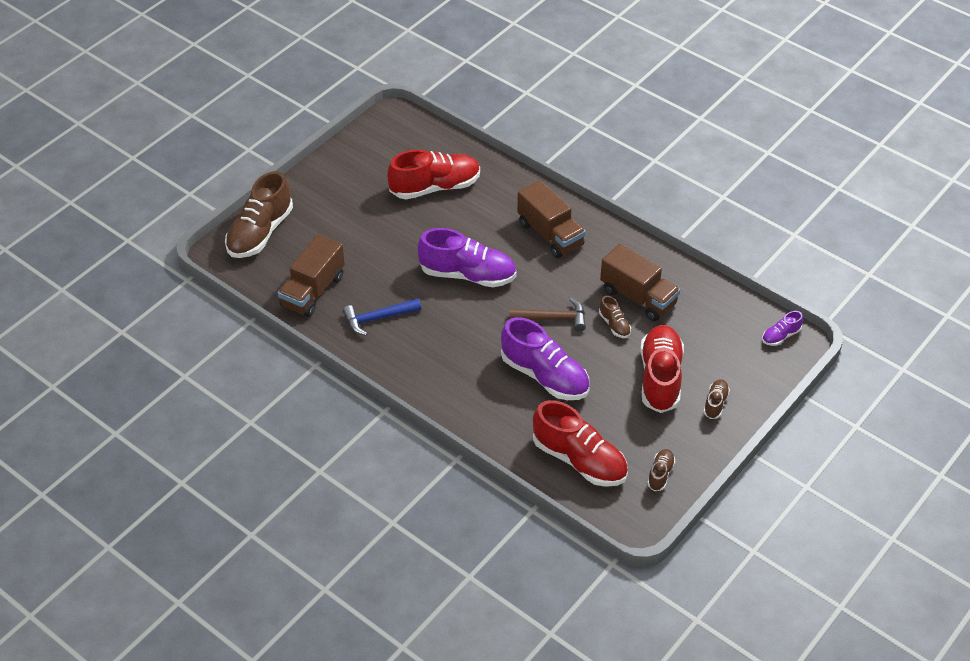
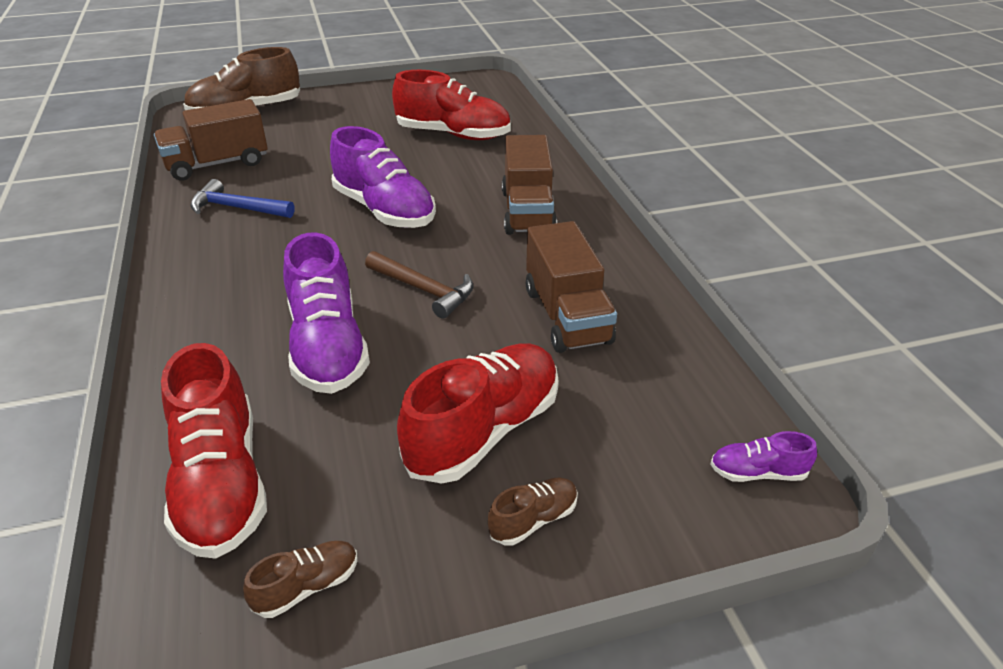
camera: 35 degrees right, 10 degrees down
(614, 325) = (495, 332): brown shoe -> none

